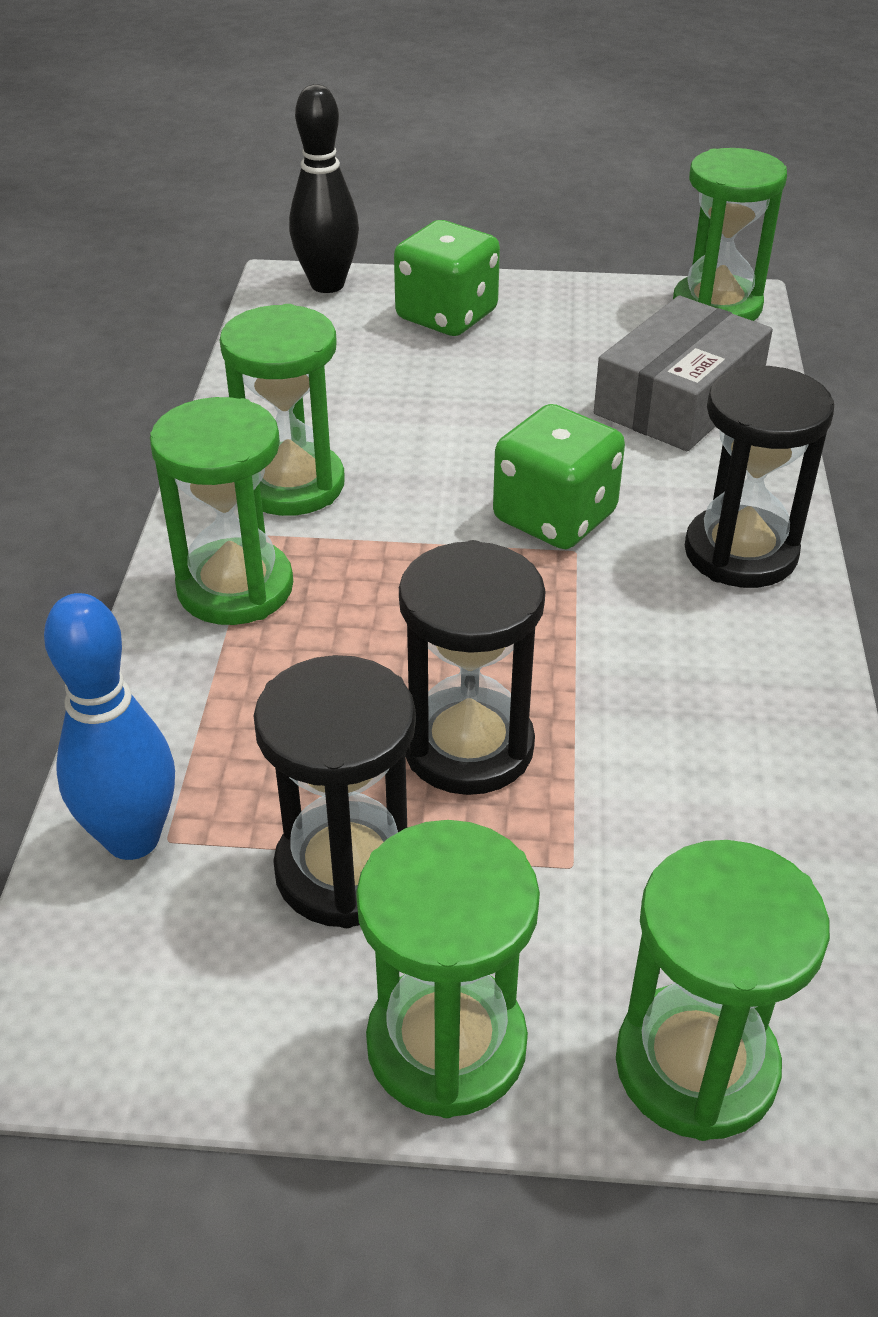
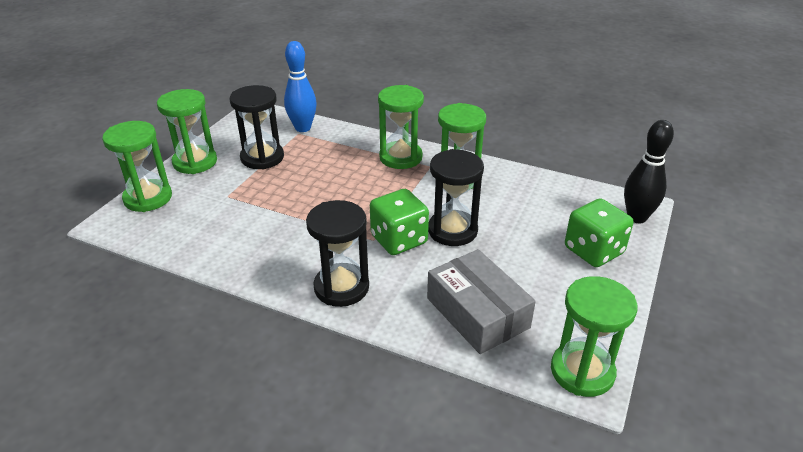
camera: 110 degrees right, 5 degrees down
(468, 746) = (289, 188): black hourglass -> black hourglass (452, 230)

